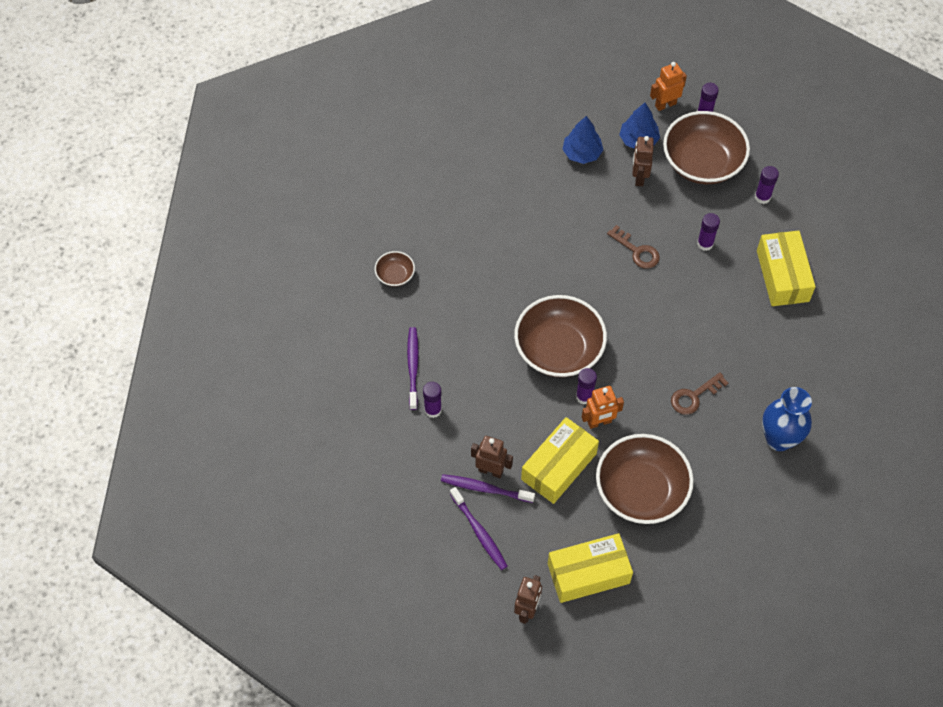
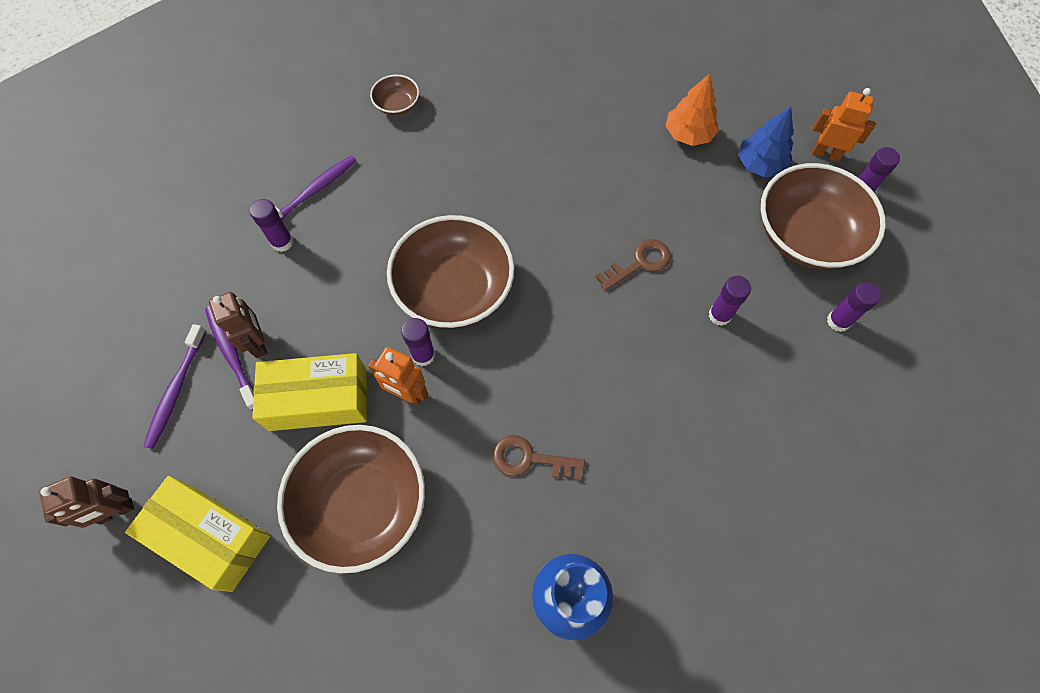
camera: 45 degrees right, 5 degrees up
(582, 153) = (688, 134): blue tree -> orange tree
(637, 251) = (639, 263): brown key -> brown key turned 120 degrees counterclockwise
(639, 177) = (721, 198): brown robot -> none
(782, 276) = (772, 421): yellow box -> none

